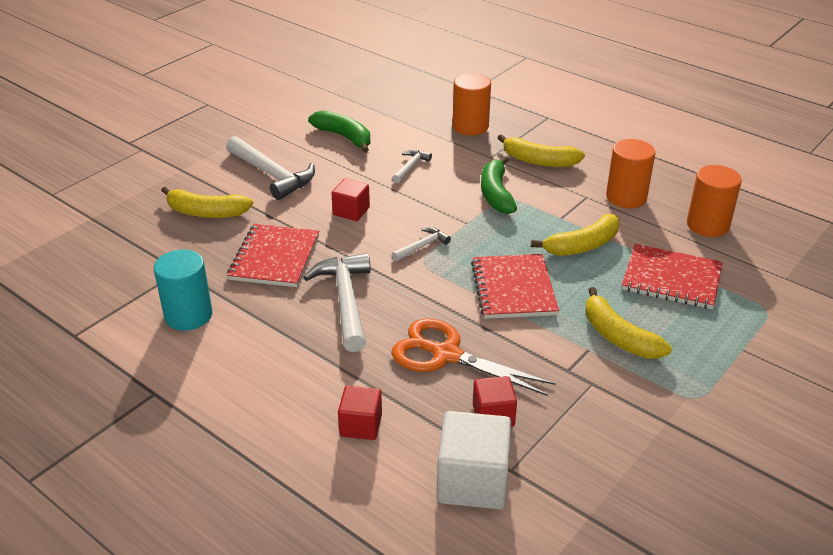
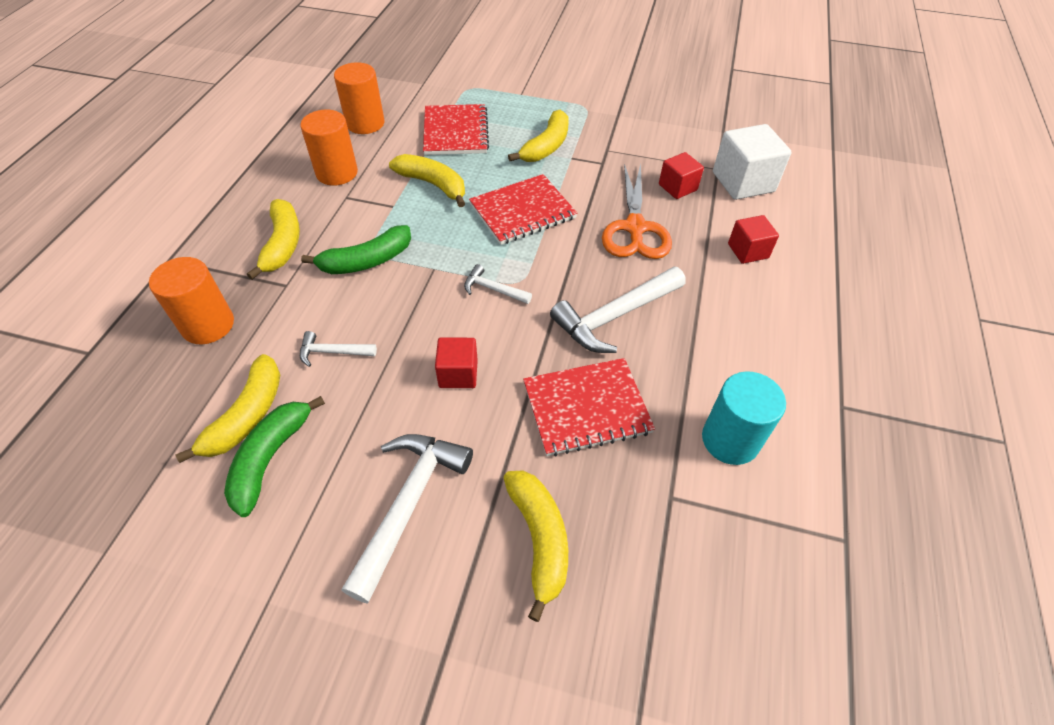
camera: 115 degrees left, 15 degrees up
(382, 133) = (247, 415): none -> yellow banana

